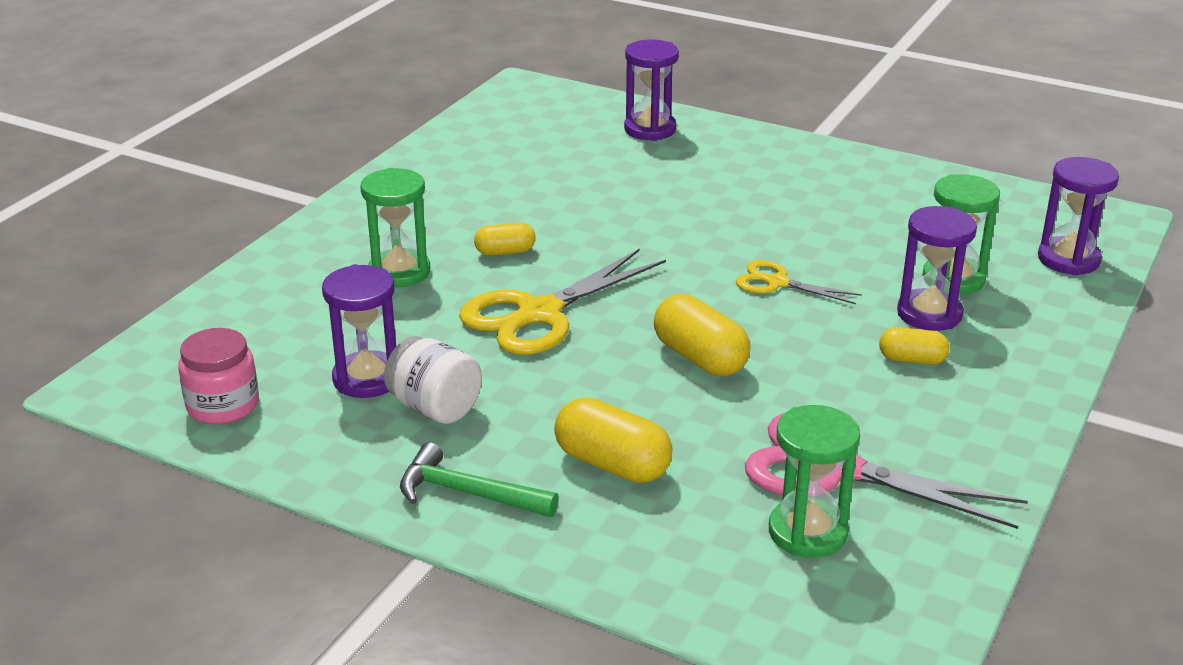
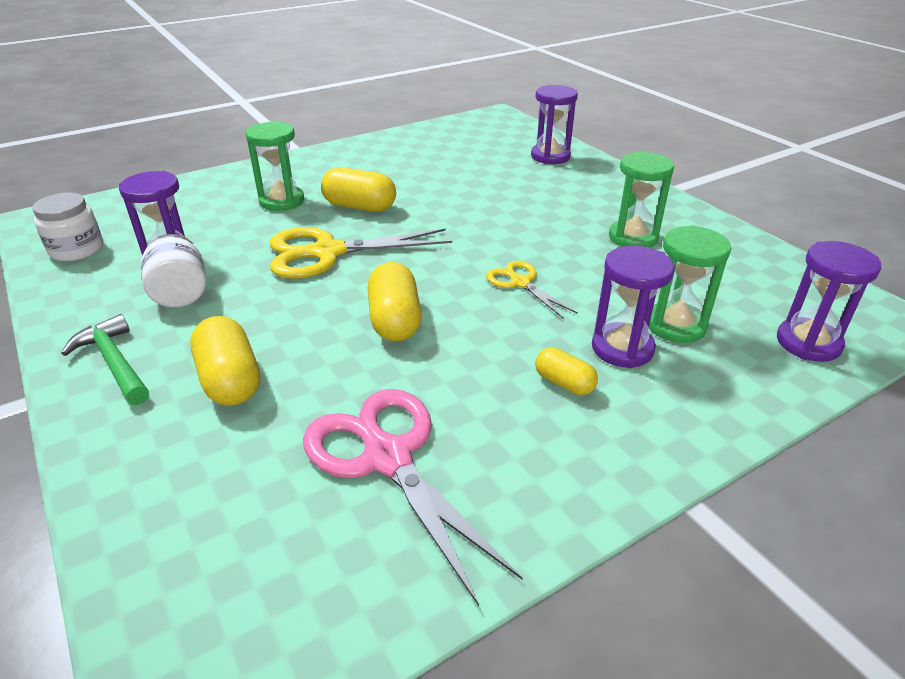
camera: 30 degrees right, 5 degrees up
(223, 405) = (77, 249): pink jar -> white jar
(505, 252) = (360, 207): yellow capsule -> yellow capsule, size x1.68
(807, 532) = (294, 509): green hourglass -> green hourglass (633, 237)

